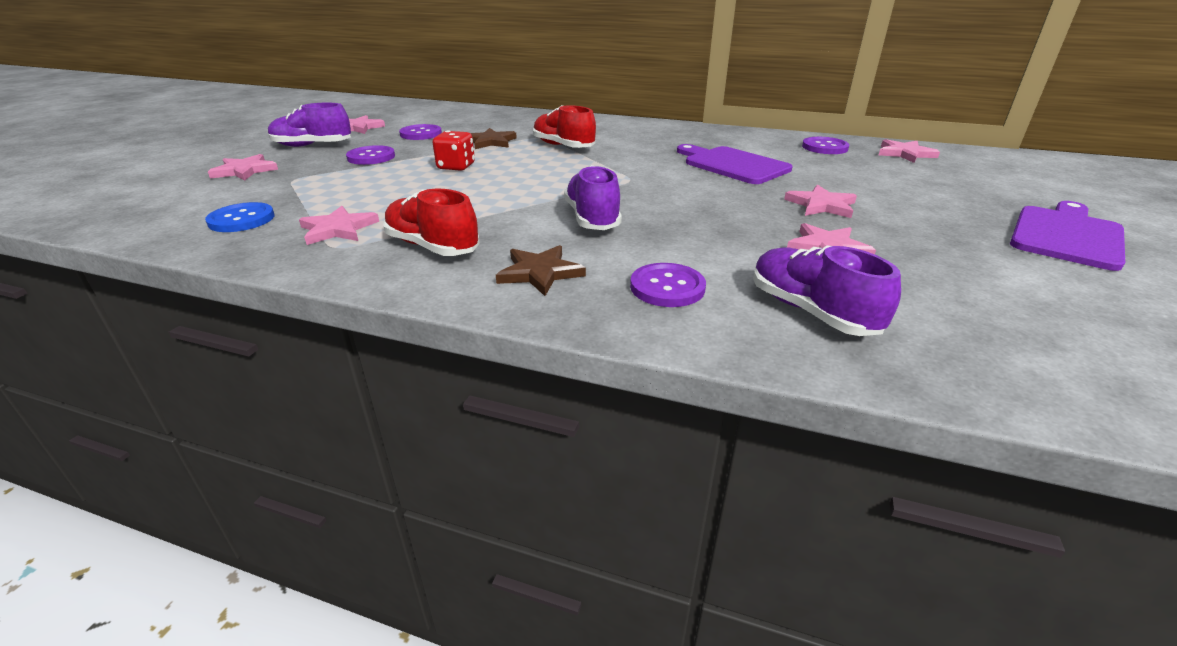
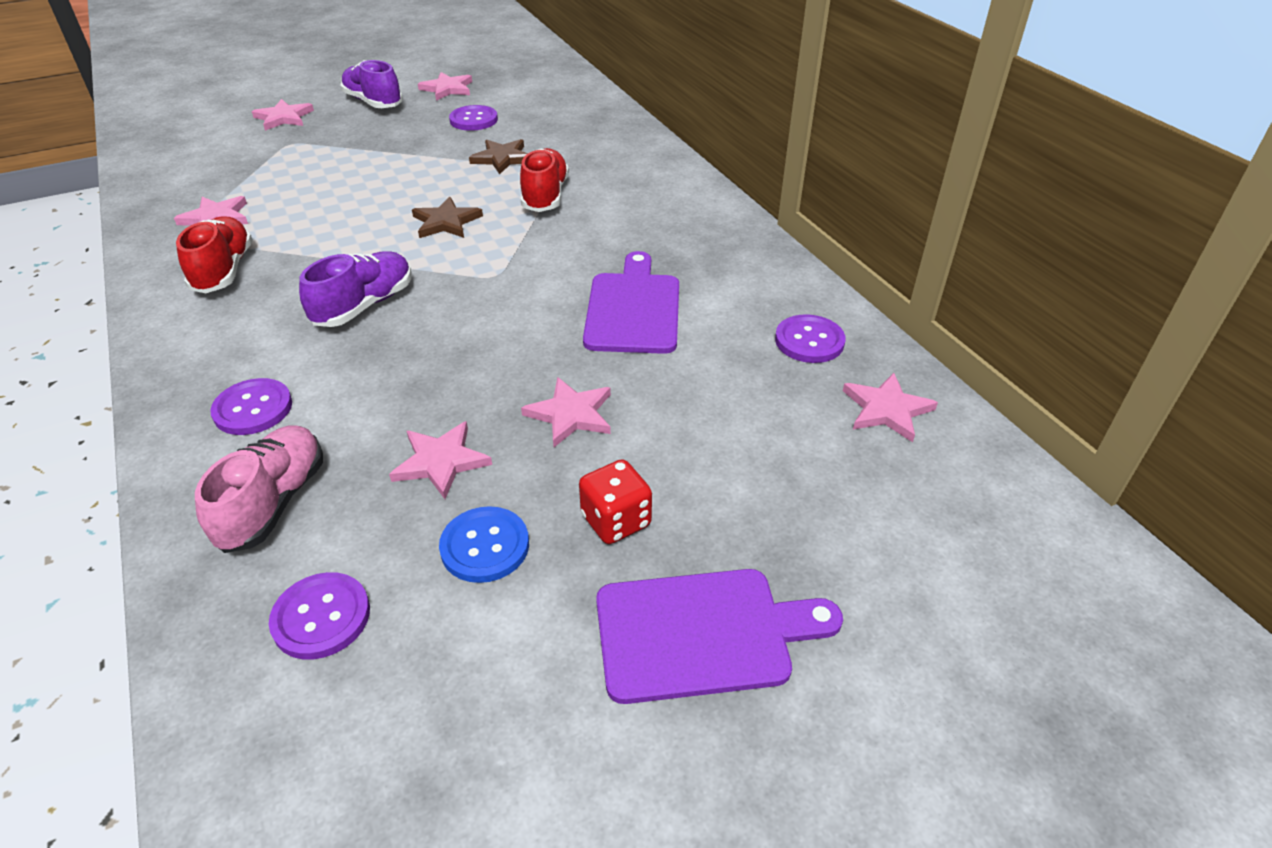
camera: 45 degrees right, 10 degrees up
(241, 219) = (193, 177): blue button -> blue button (485, 546)
(371, 157) = (381, 138): purple button -> purple button (321, 617)
(456, 167) = (409, 182): red dice -> red dice (616, 521)
(540, 273) = (223, 339): brown star -> brown star (446, 222)
(811, 311) = (274, 502): purple shoe -> pink shoe

